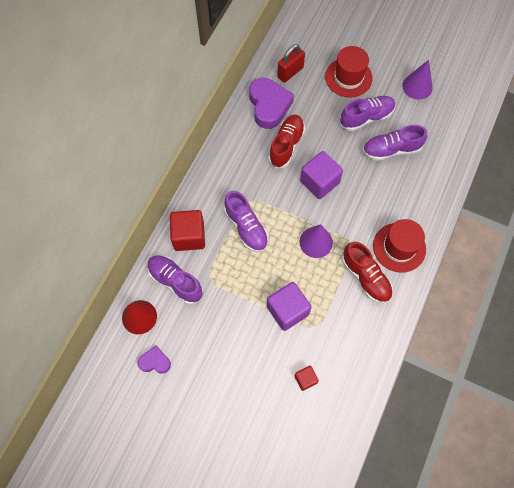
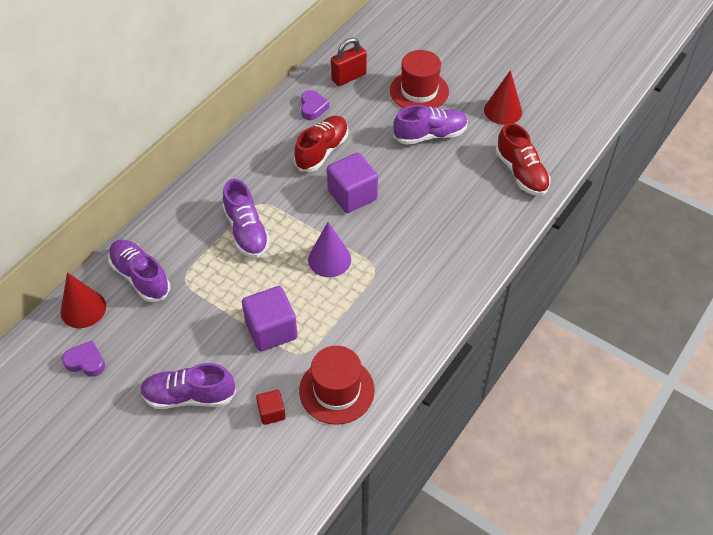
camera: 10 degrees right, 15 degrees down
(189, 236) = (173, 230): red cube -> none
(269, 106) = (313, 108): purple heart -> purple heart, size x0.53
(365, 277) = (382, 307): red shoe -> red shoe (521, 173)
(391, 150) = (453, 173): purple shoe -> purple shoe (189, 396)
(399, 247) = (435, 280): red hat -> red hat (337, 390)
(417, 86) = (503, 111): purple cone -> red cone

